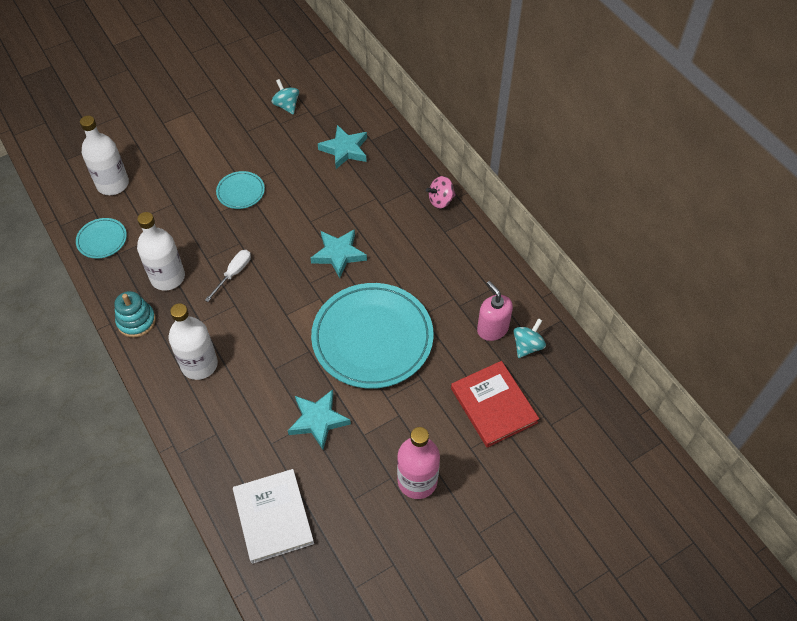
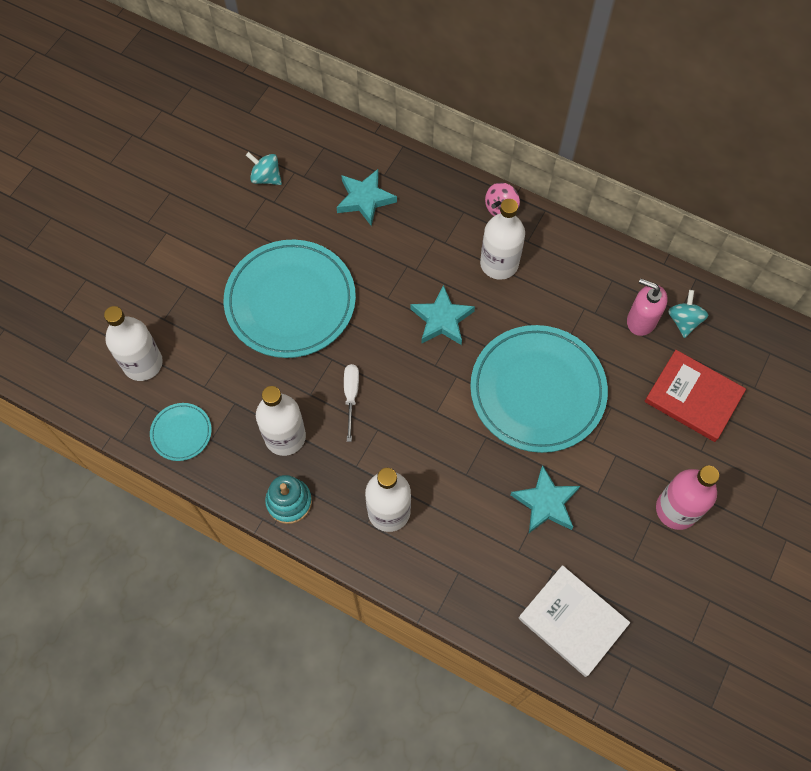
camera: 30 degrees left, 10 degrees up
(241, 192) = (290, 301): turquoise plate -> turquoise plate, size x2.25
(410, 237) = (499, 264): none -> white bottle

